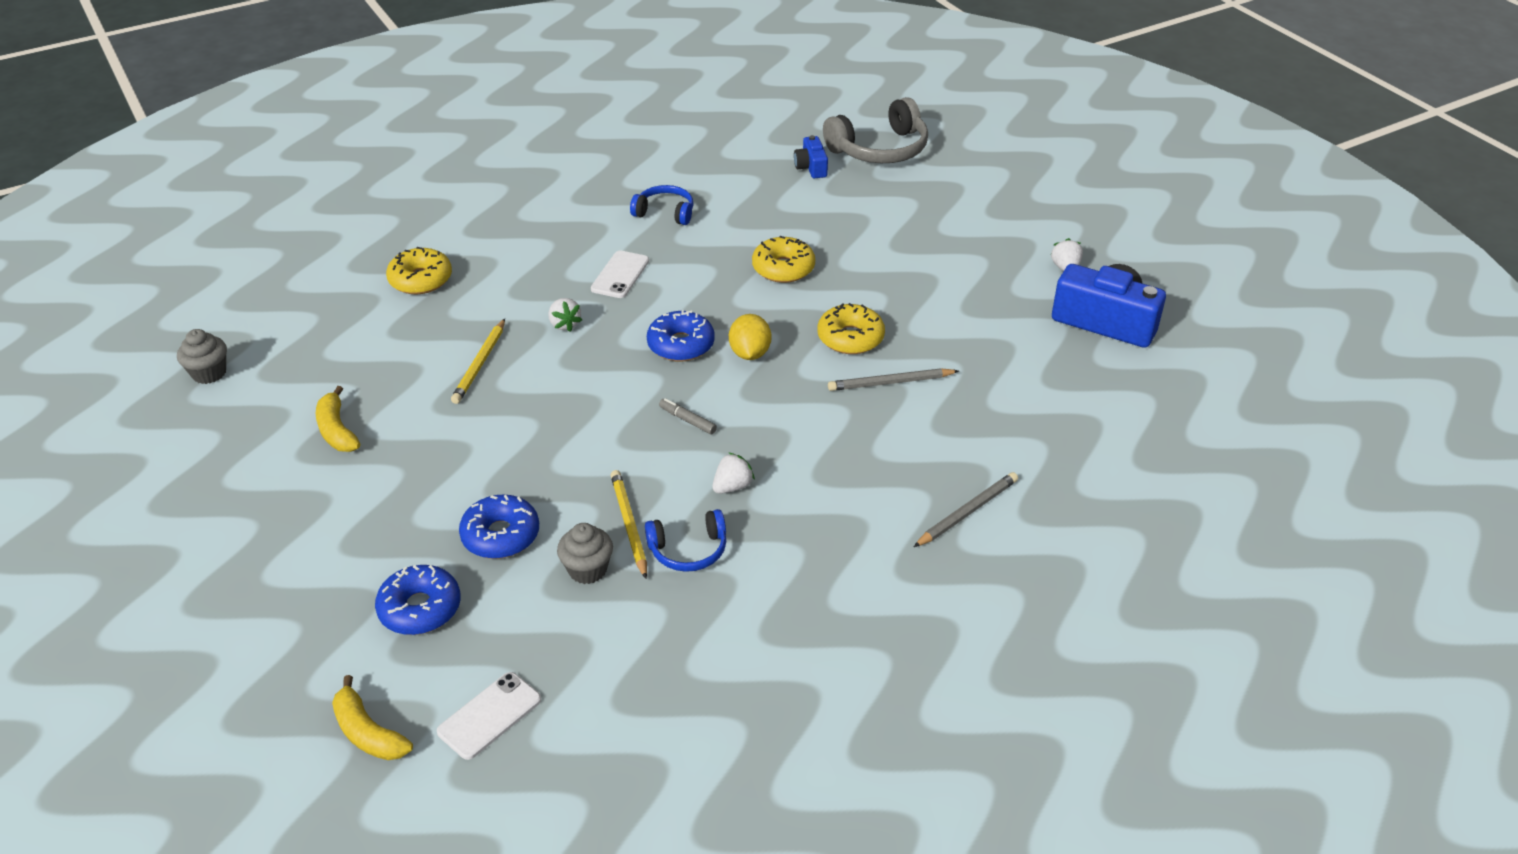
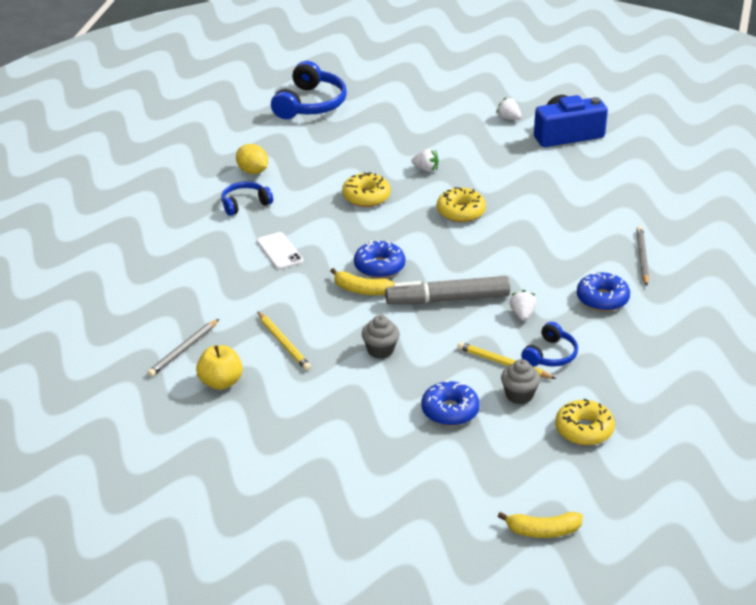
camera: 45 degrees left, 5 degrees down
(209, 373) = (119, 452): grey cupcake -> grey cupcake (380, 350)
(337, 430) = (263, 426): yellow banana -> yellow banana (361, 290)
(375, 365) = (220, 382): none -> yellow apple
(420, 608) = (470, 468): blue donut -> blue donut (602, 299)
(421, 280) = (159, 323): yellow donut -> yellow donut (584, 430)
(489, 716) = (584, 482): white phone -> none
(564, 324) = (295, 295): white strawberry -> white strawberry (426, 169)
(687, 420) = (448, 300): grey marker -> grey marker, size x2.49
(750, 353) = (423, 249): yellow lemon -> yellow lemon (252, 171)
(811, 167) = (287, 134): blue camera -> none
(880, 149) = (310, 104): grey headphones -> blue headphones
(891, 382) = (515, 221): grey pencil -> grey pencil (183, 350)

